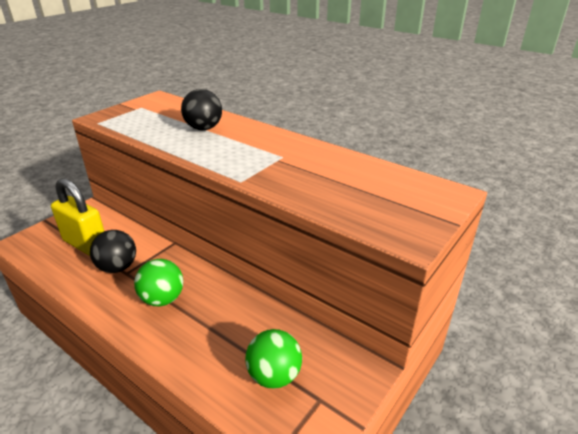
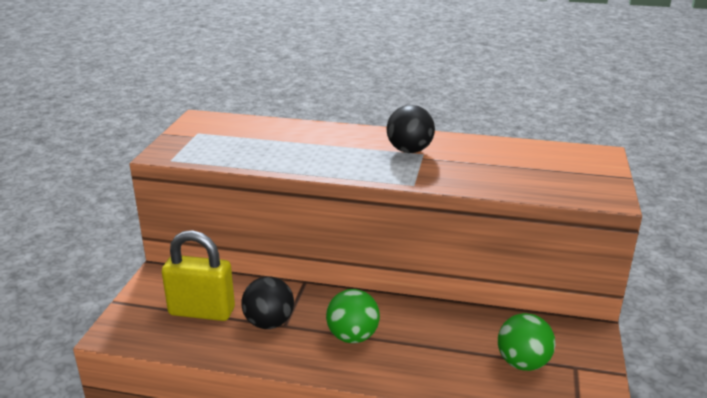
camera: 25 degrees left, 5 degrees down
(203, 128) = (306, 142): black ball -> black ball (409, 150)

